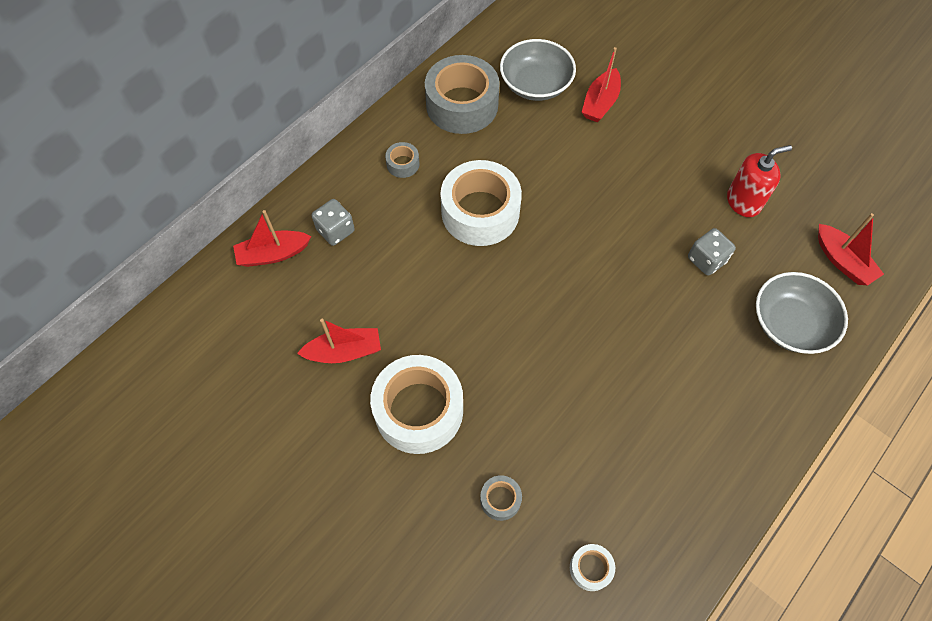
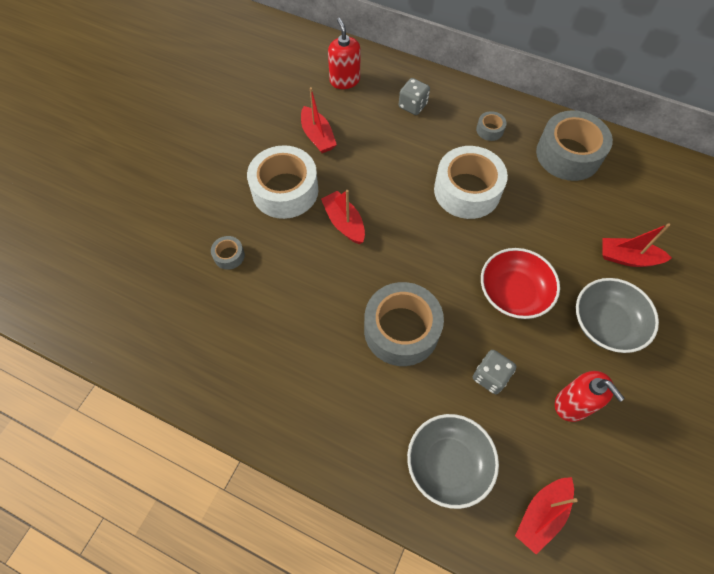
camera: 75 degrees right, 0 degrees up
(261, 297) = (344, 80): none -> red soap dispenser
(273, 254) = (380, 77): red boat -> red boat (344, 222)
(535, 84) = (620, 202): grey bowl -> grey bowl (606, 323)
(590, 568) = (188, 325): white tape -> none
(618, 210) = (513, 293): none -> red bowl
(641, 327) = (401, 330): none -> grey tape

